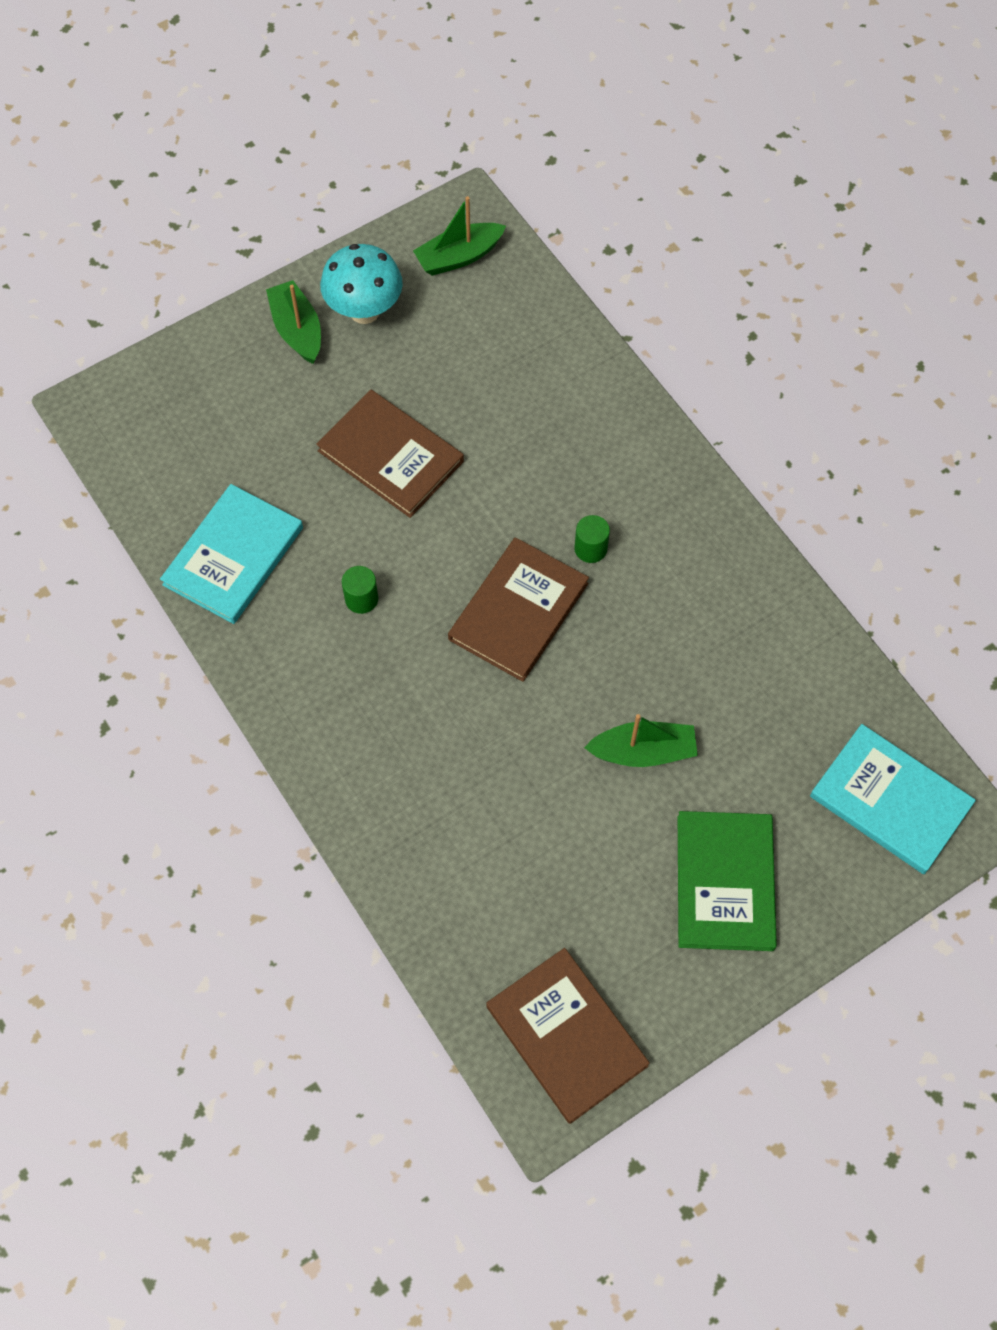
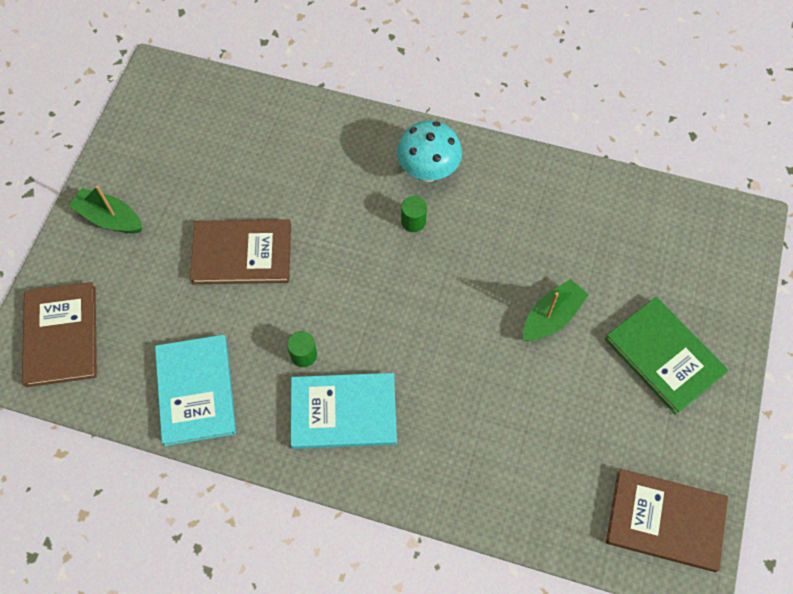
camera: 40 degrees left, 0 degrees up
(364, 311) = (144, 177): turquoise mushroom -> turquoise mushroom (428, 171)
(459, 257) = (176, 104): green boat -> none
(518, 611) = (406, 290): brown book -> brown book (62, 335)
(890, 800) = (703, 240): turquoise book -> turquoise book (343, 412)

